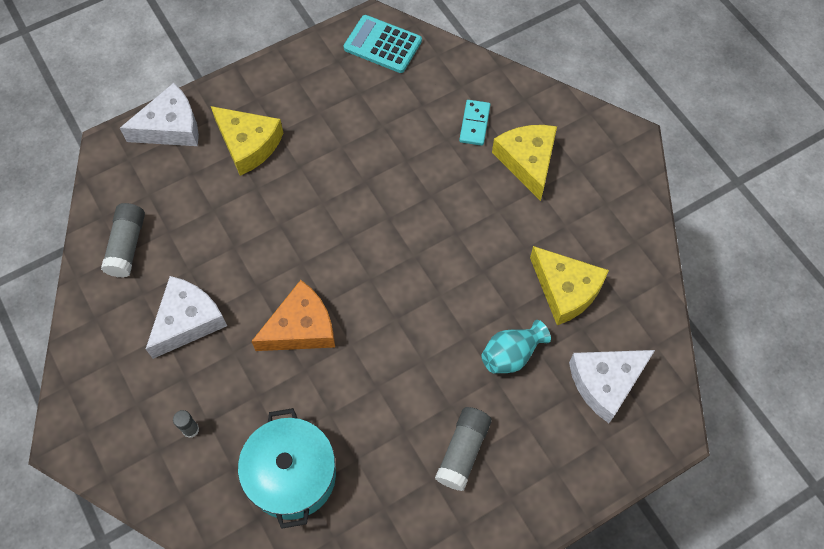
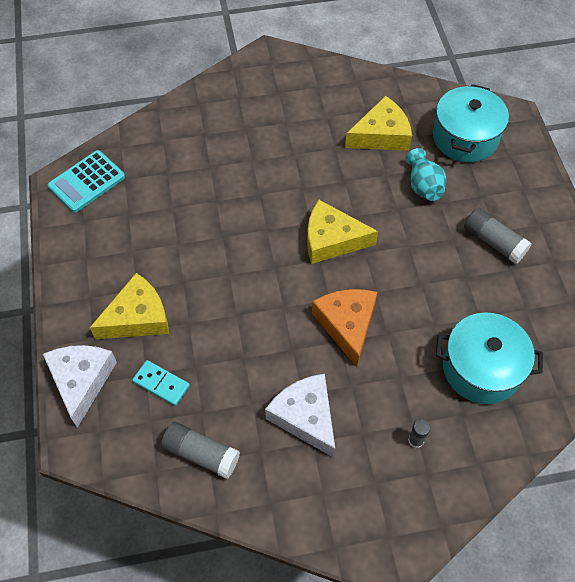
camera: 70 degrees left, 5 degrees down
(474, 124) = (205, 143): turquoise domino -> turquoise domino (161, 384)
(527, 161) = (258, 121): yellow cheese -> yellow cheese (331, 240)
(605, 383) = (465, 137): white cheese -> turquoise pot

